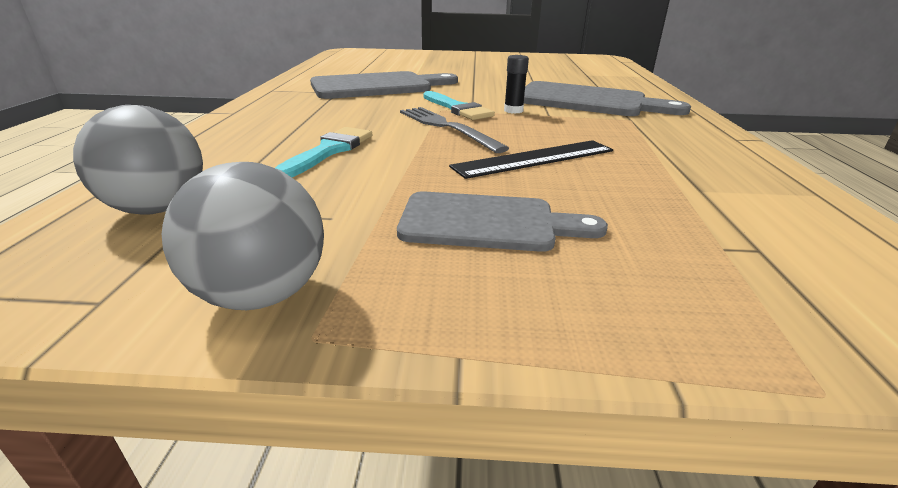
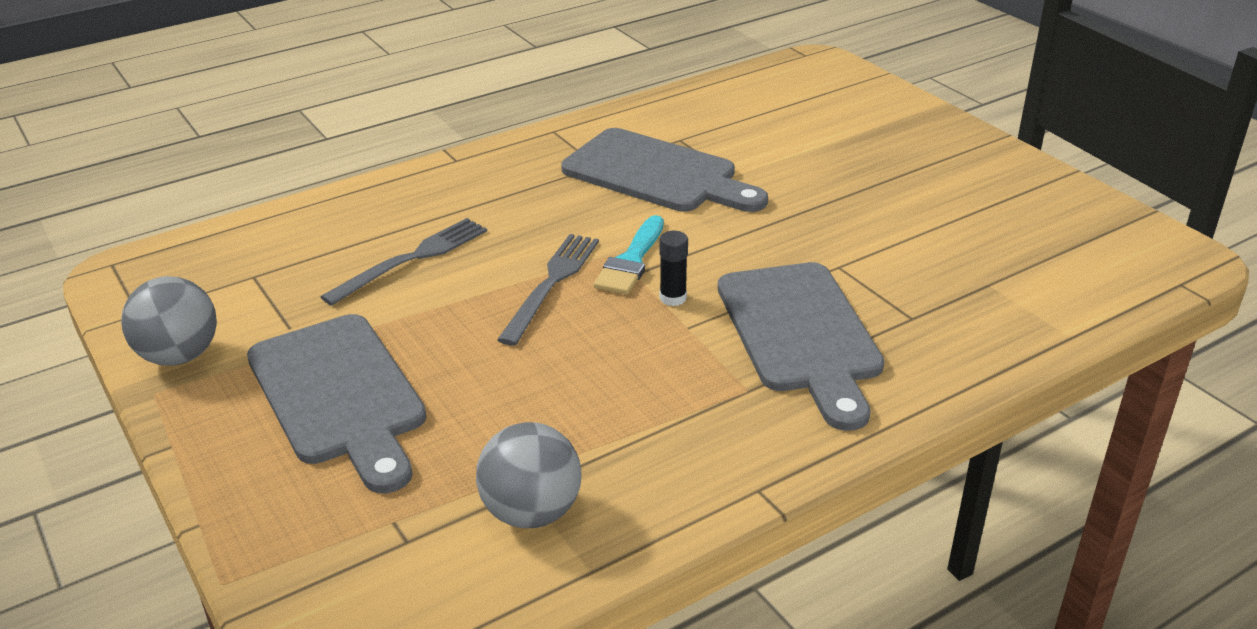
camera: 55 degrees right, 5 degrees up
(158, 209) = (244, 259): grey ball -> grey ball (531, 512)
(329, 151) = (412, 259): turquoise brush -> grey fork
(487, 223) = (339, 395): grey cutting board -> grey cutting board, size x1.55
(534, 158) = (511, 369): black ruler -> none

